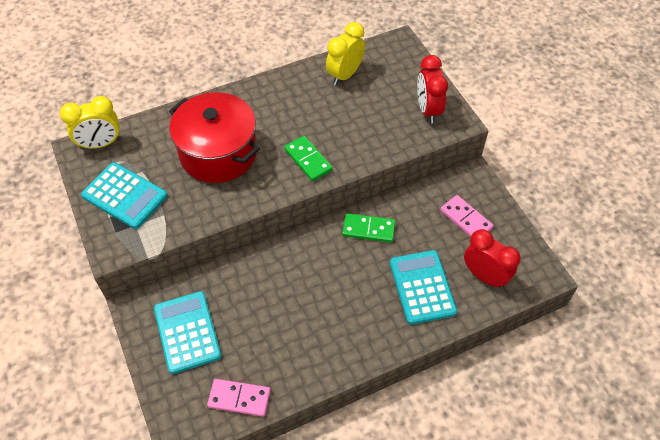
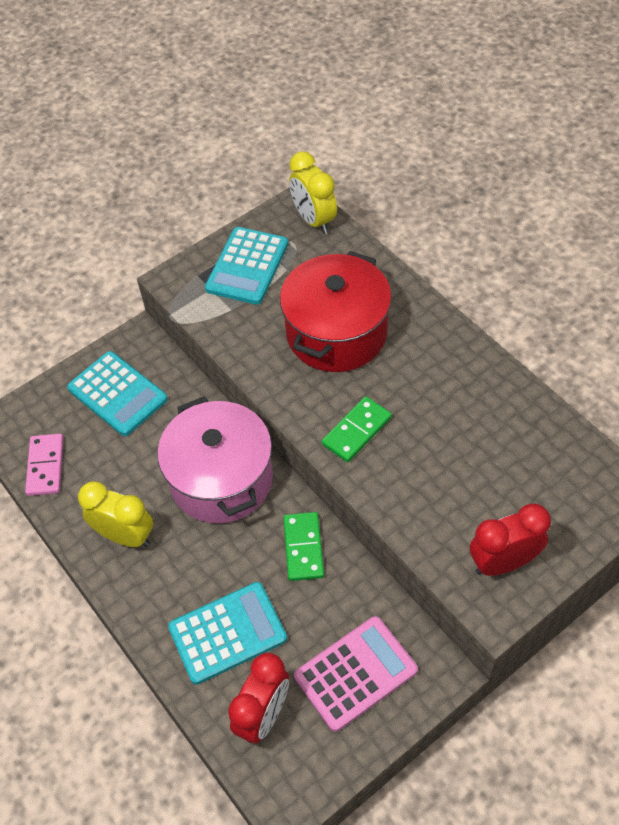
camera: 80 degrees right, 0 degrees up
(187, 332) = (117, 394): turquoise calculator -> turquoise calculator turned 75 degrees clockwise
(296, 269) = (221, 479): none -> pink pot
(345, 75) = (529, 438): yellow clock -> yellow clock (125, 536)
(465, 219) = (355, 673): pink domino -> pink calculator

